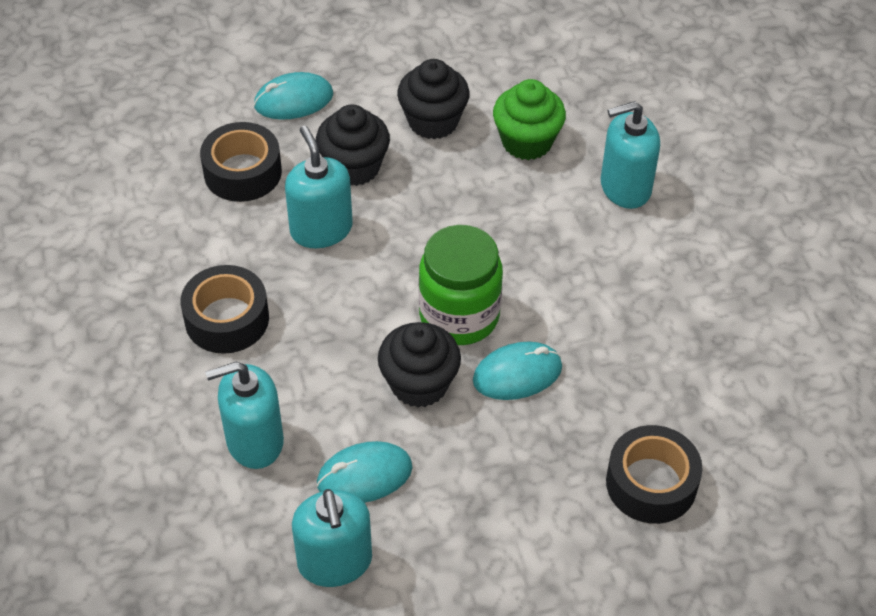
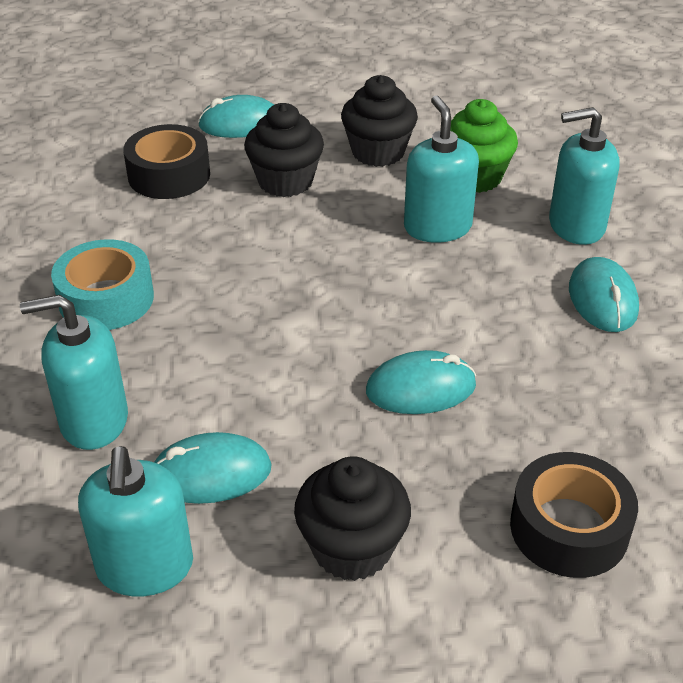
camera: 10 degrees right, 10 degrees down
(227, 319) = (106, 299): black tape -> turquoise tape
(321, 229) = (234, 230): turquoise soap dispenser -> turquoise soap dispenser (437, 227)
(419, 384) = (302, 385): black cupcake -> black cupcake (352, 548)
(459, 316) = (365, 324): green jar -> none
(656, 265) = (602, 299): none -> turquoise mouse

